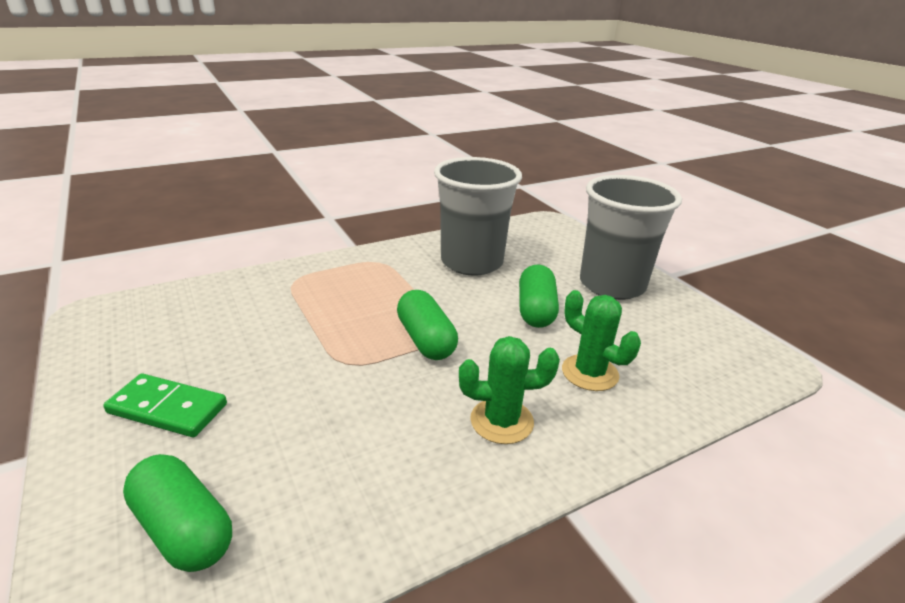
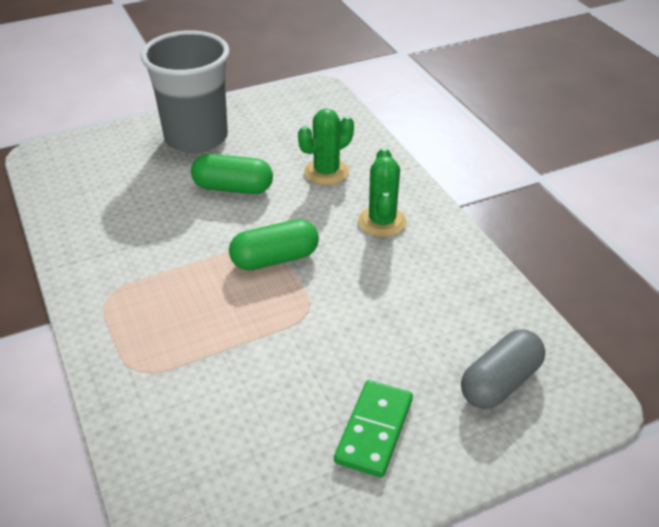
camera: 85 degrees left, 10 degrees up
(184, 529) = (500, 383): green capsule -> grey capsule
(471, 262) = (128, 221): grey cup -> none

